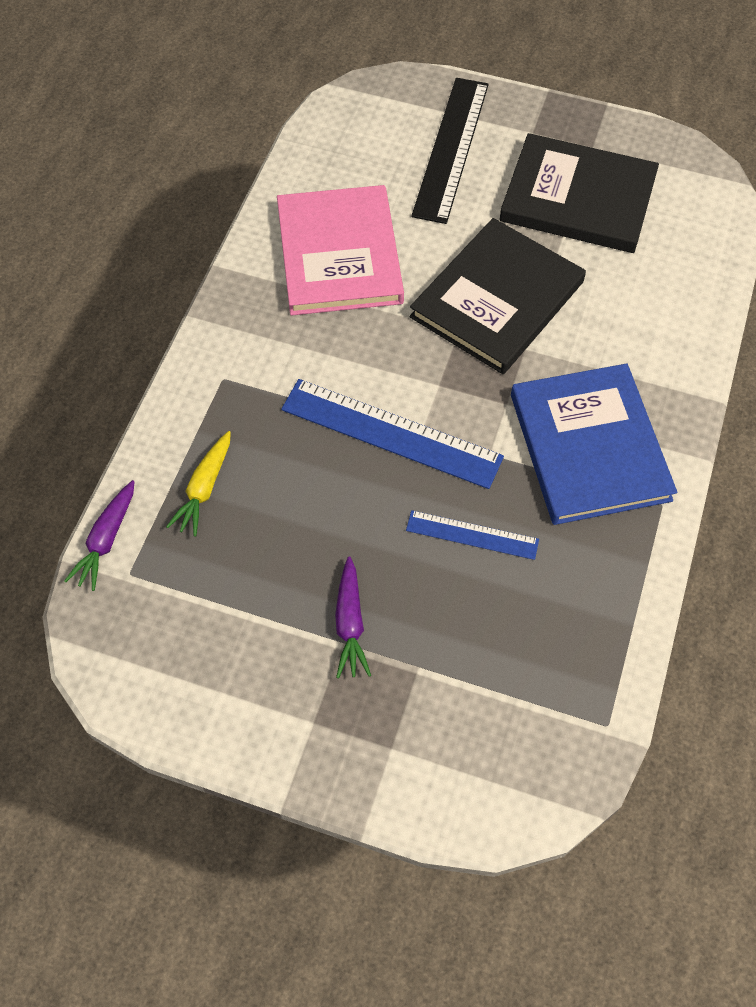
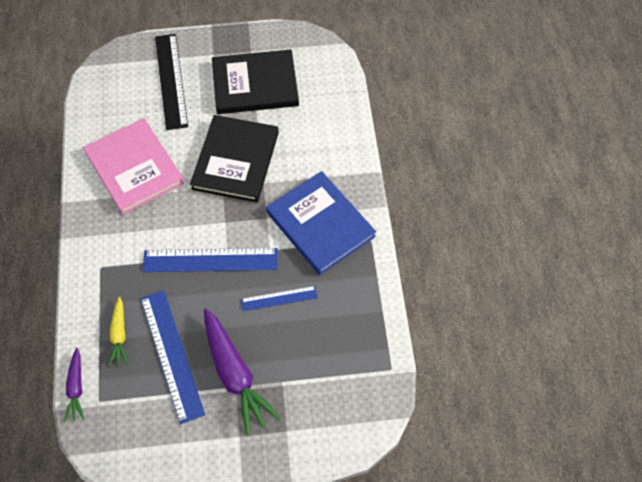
camera: 25 degrees left, 0 degrees up
(268, 551) = (172, 355): none -> blue ruler
(350, 623) = (235, 374): purple carrot -> purple carrot, size x1.86

